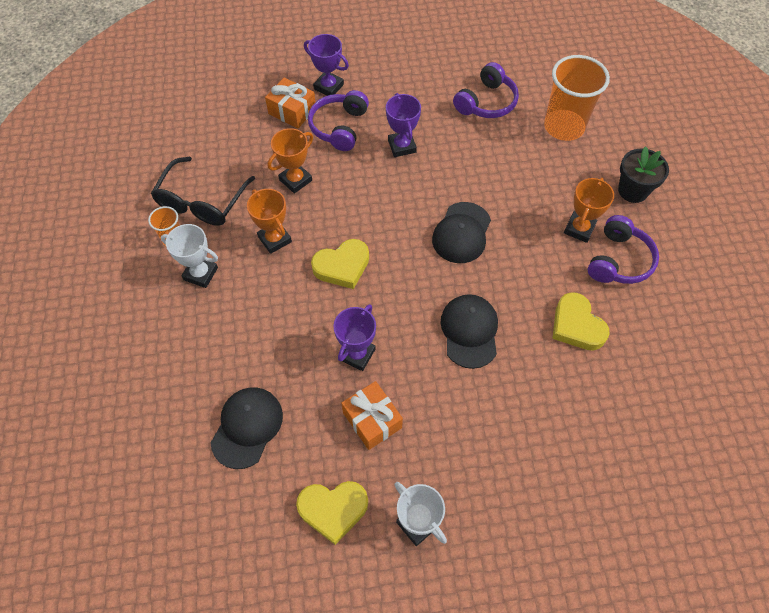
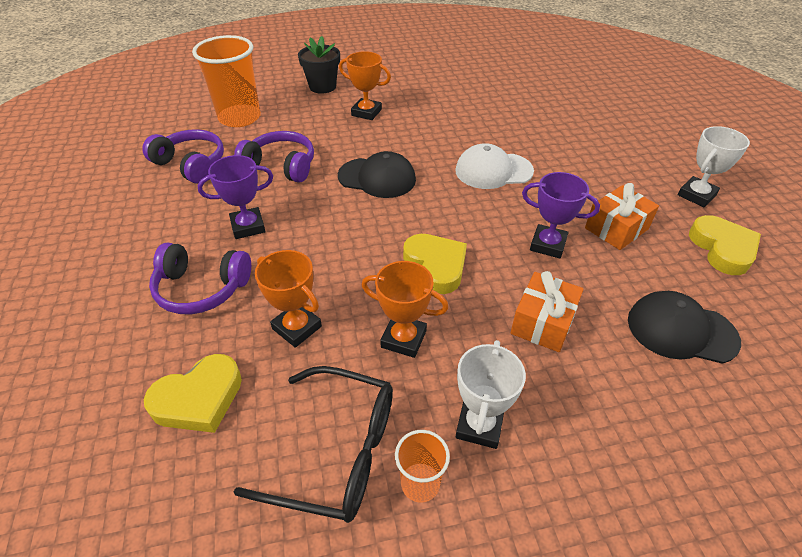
camera: 95 degrees left, 15 degrees down
(274, 239) = (403, 339): orange trophy -> orange trophy turned 60 degrees clockwise
(292, 111) = (153, 348): orange gift -> orange gift (543, 322)
(328, 87) = (114, 308): purple trophy -> none
(469, 331) = (493, 171): black cap -> white cap
(576, 325) = (468, 116): yellow heart -> yellow heart (199, 399)
(618, 260) = (398, 95): purple headphones -> purple headphones (281, 166)

